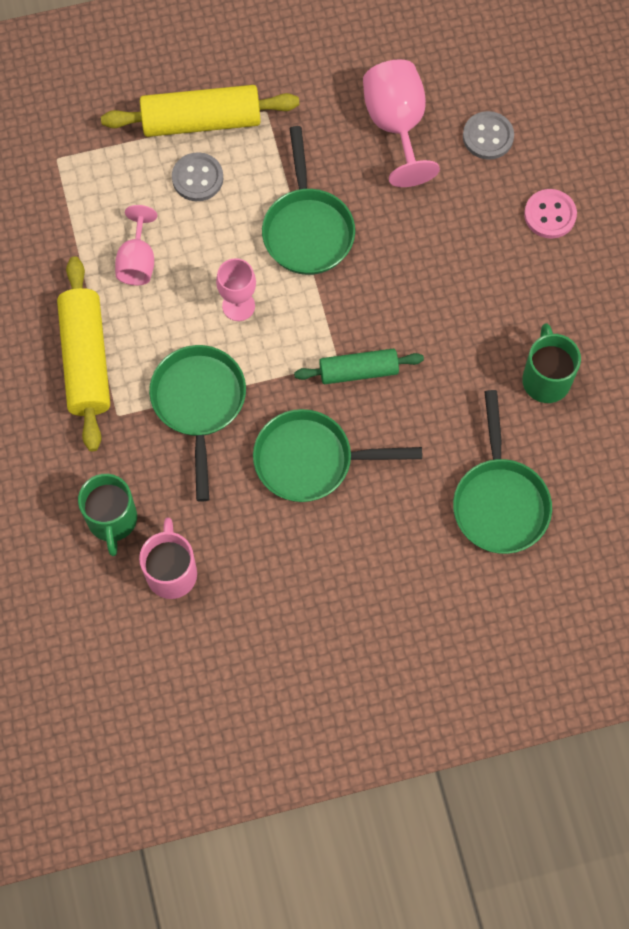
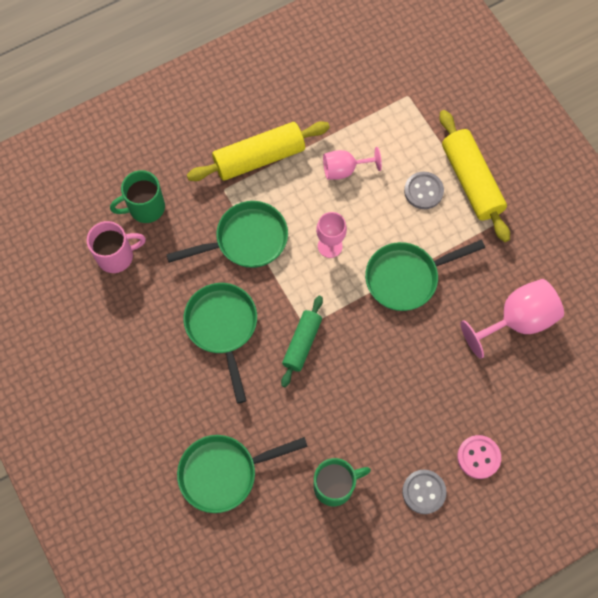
camera: 75 degrees right, 0 degrees up
(358, 371) = (302, 343): green rolling pin -> green rolling pin turned 45 degrees clockwise
(488, 137) = (531, 392): grey button -> grey button (424, 492)

